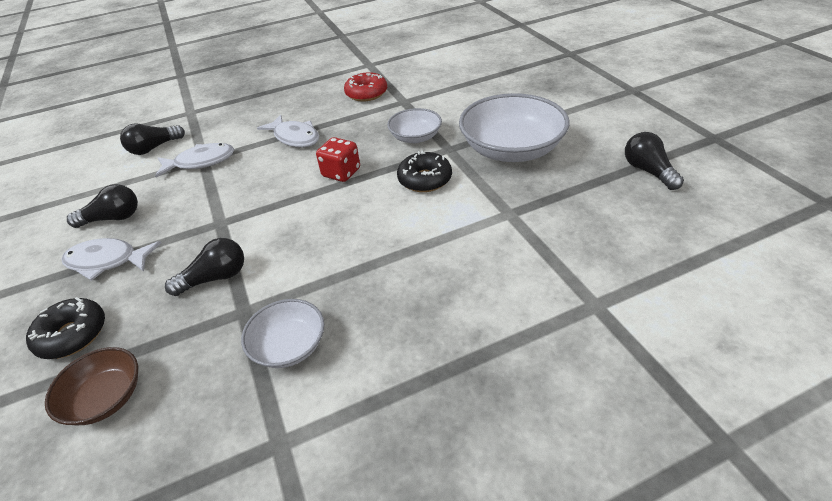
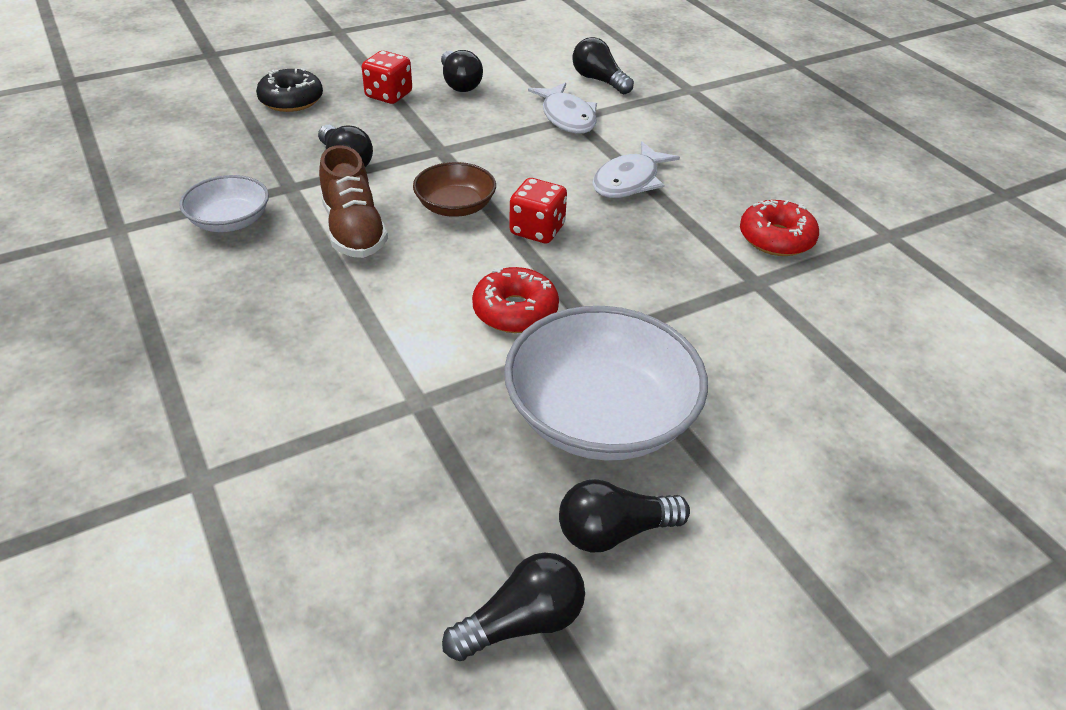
camera: 80 degrees right, 0 degrees up
(106, 398) = (210, 132): brown bowl -> brown bowl (455, 206)
(107, 261) = (389, 95): white fish -> red dice
(322, 261) = (354, 230): none -> brown shoe
(415, 137) = (636, 299): white bowl -> none
(425, 179) = (515, 311): black donut -> red donut
(587, 146) = (614, 531): none -> black light bulb

